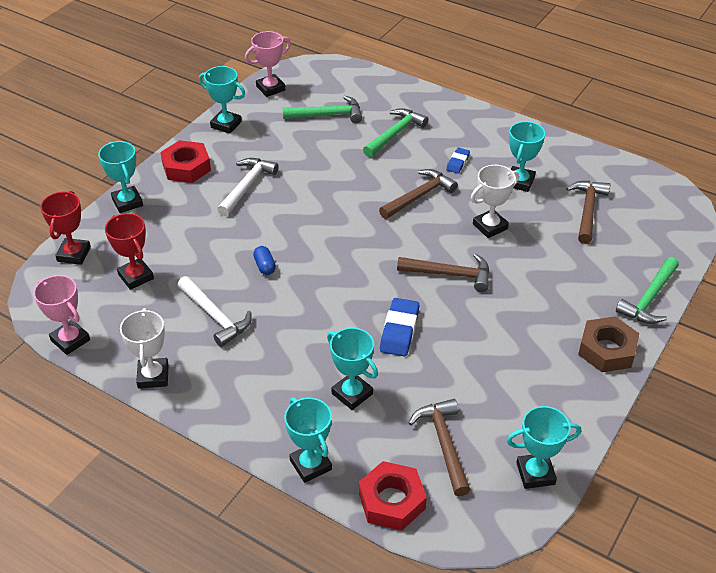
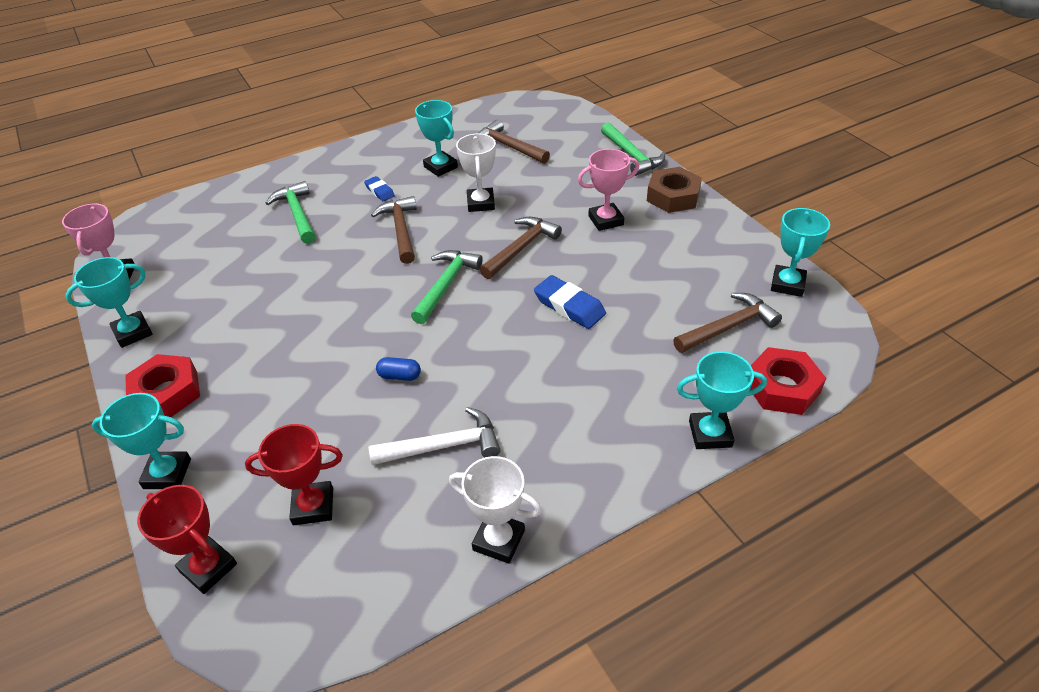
camera: 60 degrees left, 0 degrees up
(70, 340) = (370, 621): pink trophy -> pink trophy (606, 220)
(247, 186) = (258, 349): white hammer -> none
(327, 115) = (215, 248): green hammer -> green hammer (446, 285)
(352, 394) = (631, 369): turquoise trophy -> none
(444, 444) = (728, 327): brown hammer -> brown hammer turned 135 degrees clockwise

